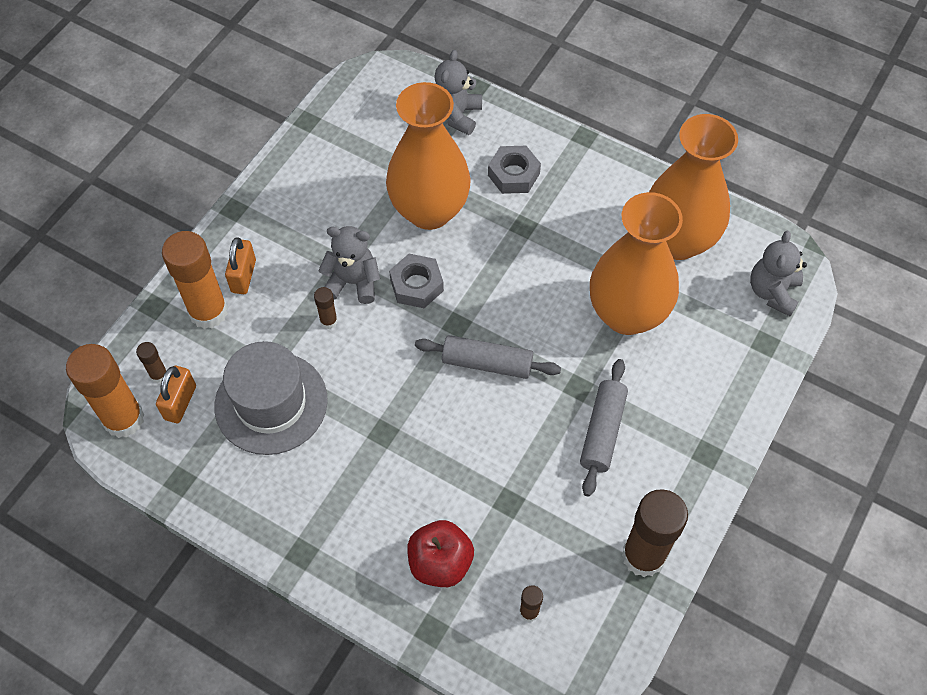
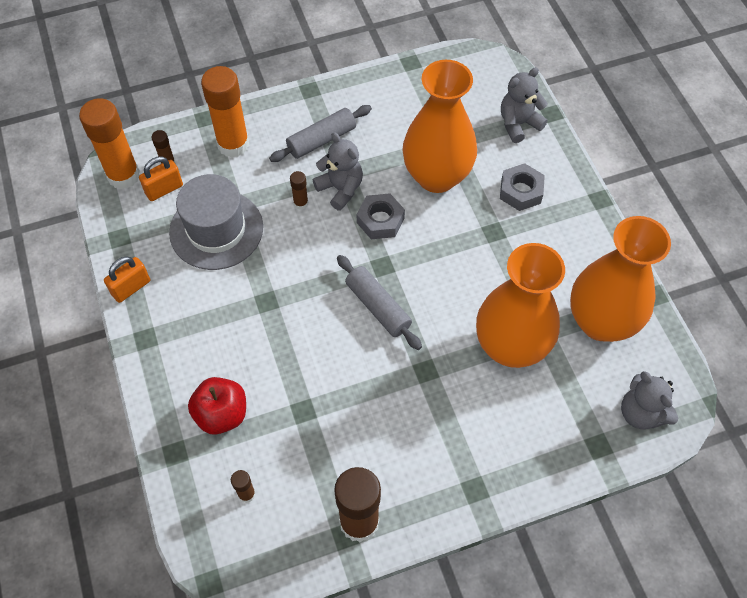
camera: 40 degrees right, 0 degrees up
(243, 276) = (275, 137): orange padlock -> orange padlock (131, 288)
(602, 431) = (413, 414): grey rolling pin -> grey rolling pin (322, 140)
(772, 292) = (641, 413): grey teddy bear -> grey teddy bear turned 90 degrees counterclockwise

